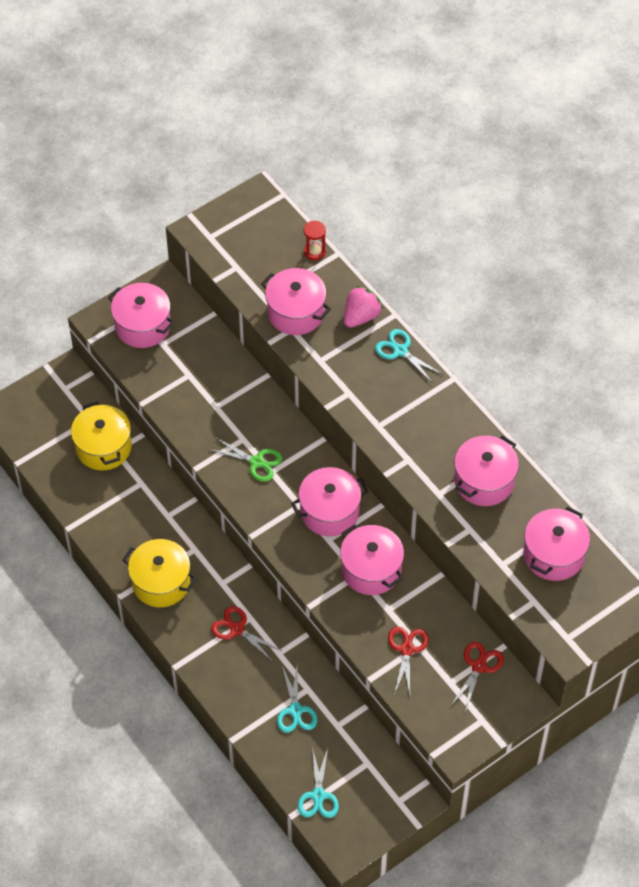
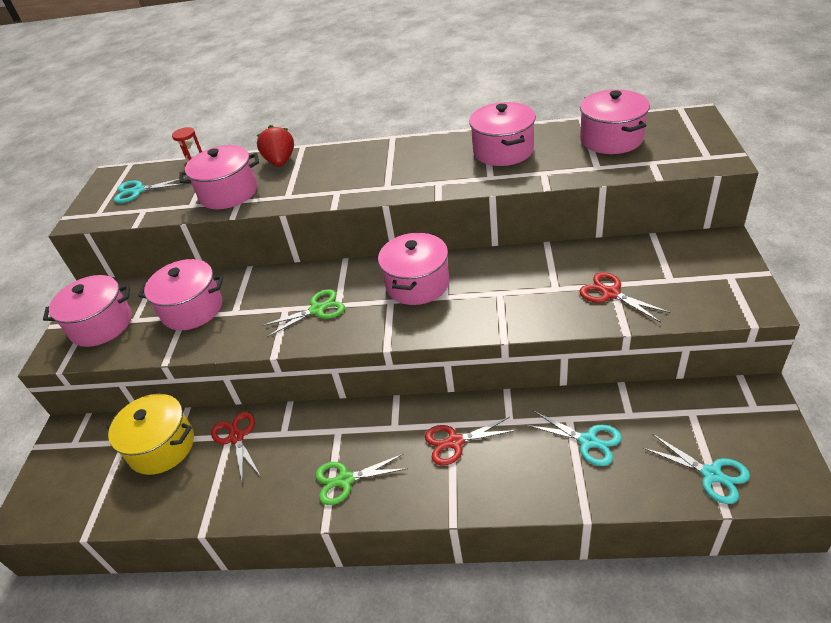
camera: 45 degrees left, 15 degrees down
(161, 582) = (345, 480): yellow pot -> green scissors
(361, 316) = (280, 162): pink strawberry -> red strawberry
(371, 570) = (502, 282): pink pot -> pink pot (192, 309)
(400, 351) = (335, 153): turquoise scissors -> turquoise scissors (138, 191)
(479, 666) = (664, 255): red scissors -> red scissors (236, 437)

